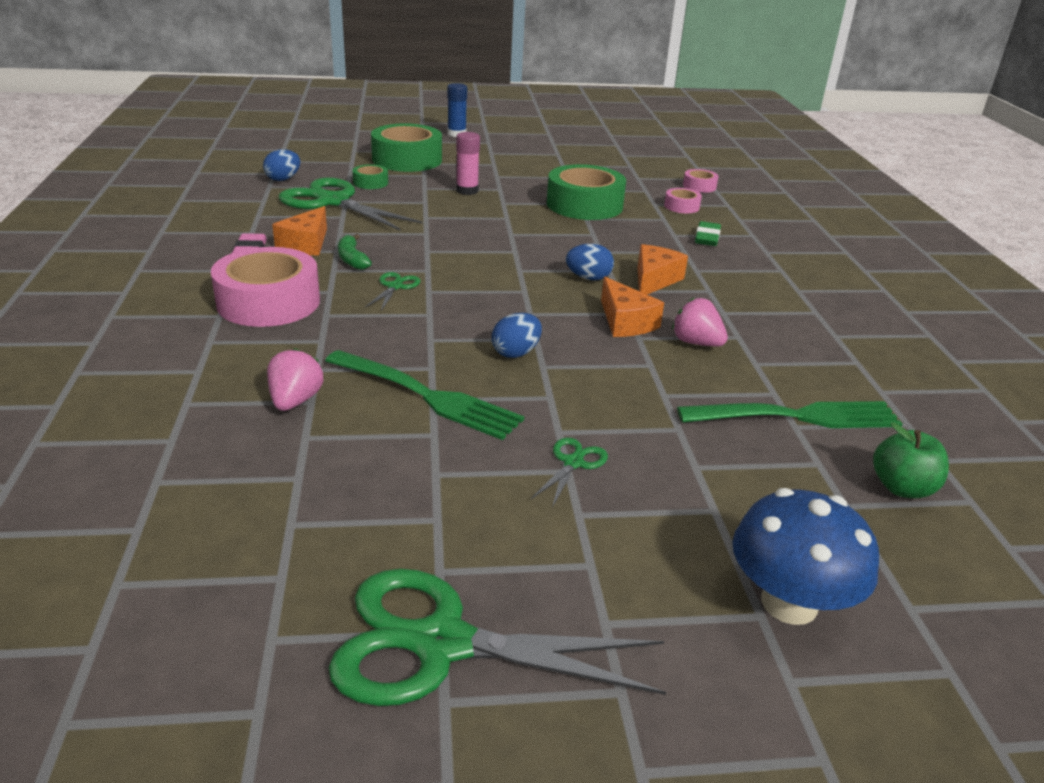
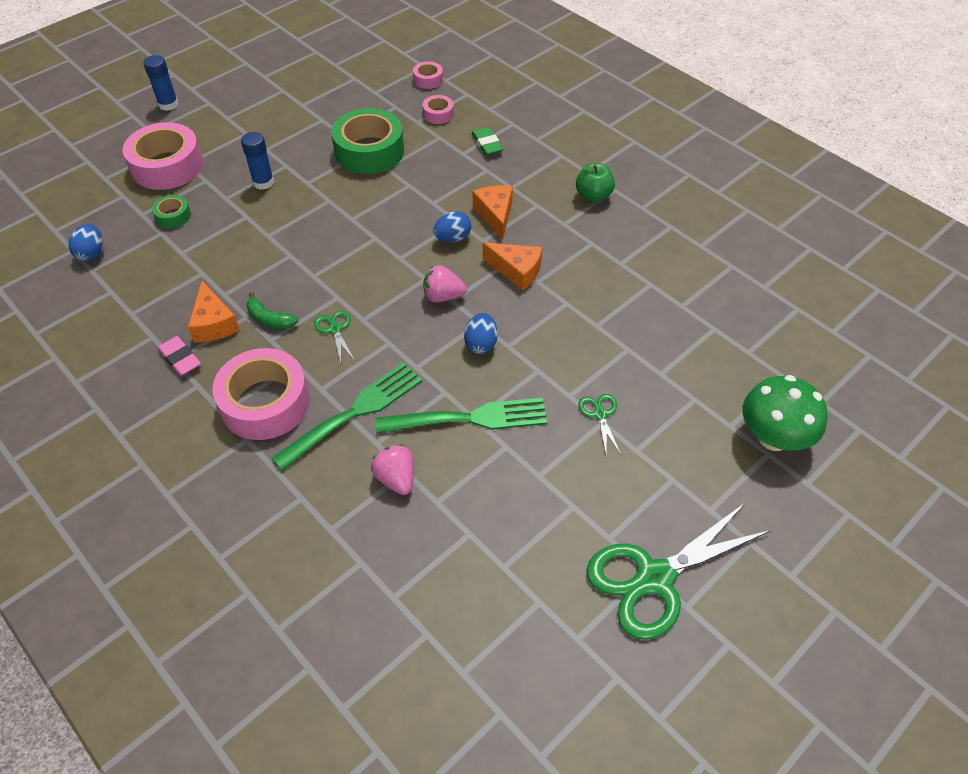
camera: 35 degrees left, 20 degrees up
(332, 202) = (172, 259): green scissors -> none
(407, 159) = (167, 166): green tape -> pink tape
(467, 190) = (263, 182): pink glue stick -> blue glue stick
(696, 343) = (574, 265): pink strawberry -> pink strawberry (443, 296)
(789, 603) = (773, 437): blue mushroom -> green mushroom
(796, 417) = (676, 297): green fork -> green fork (353, 414)
(902, 488) = (763, 320): green apple -> green apple (593, 195)

